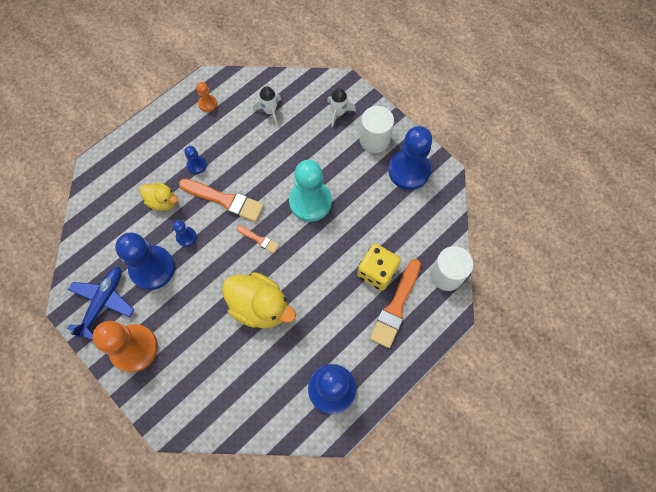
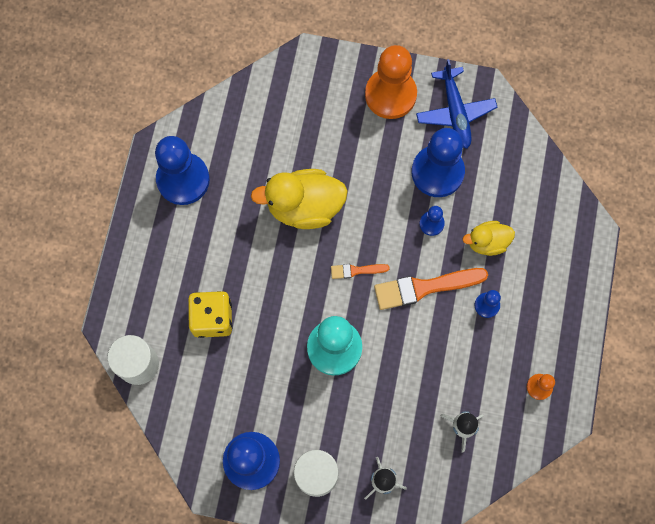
camera: 145 degrees right, 5 degrees up
(396, 306) = (171, 296): orange brush -> none

